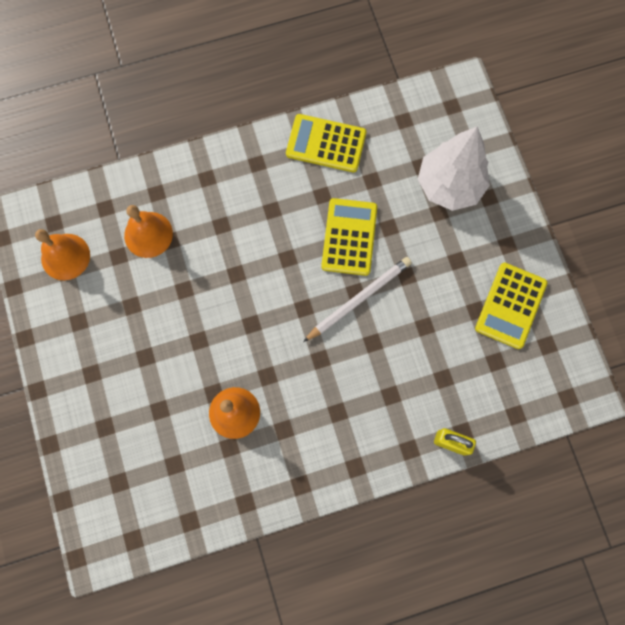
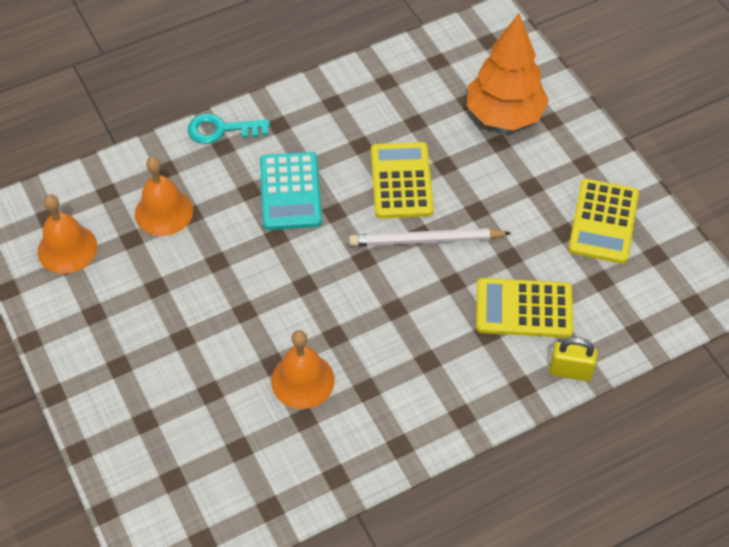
camera: 10 degrees left, 20 degrees down
(208, 161) = (221, 130): none -> turquoise key
(255, 232) = (290, 191): none -> turquoise calculator
(326, 144) = (354, 95): yellow calculator -> yellow calculator (524, 309)
(358, 299) = (426, 241): white pencil -> white pencil turned 135 degrees counterclockwise
(449, 185) = (504, 115): white tree -> orange tree

